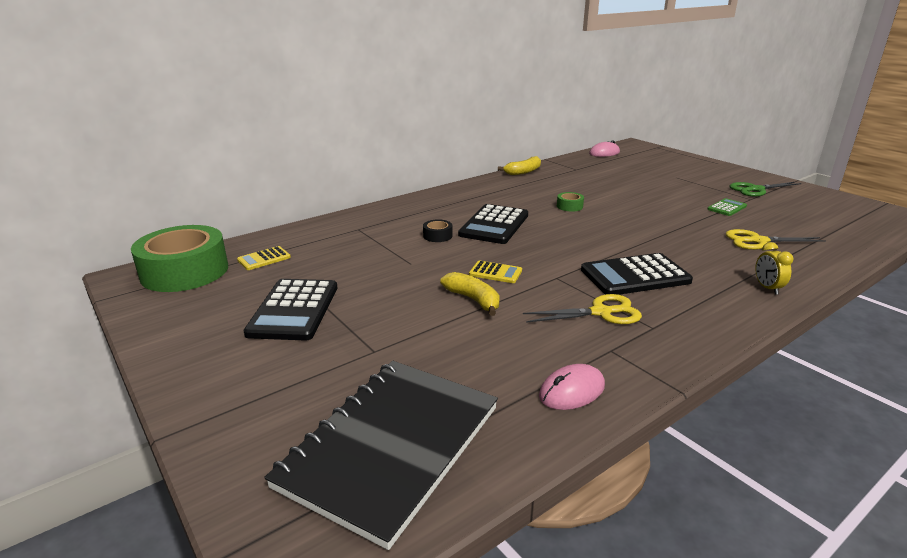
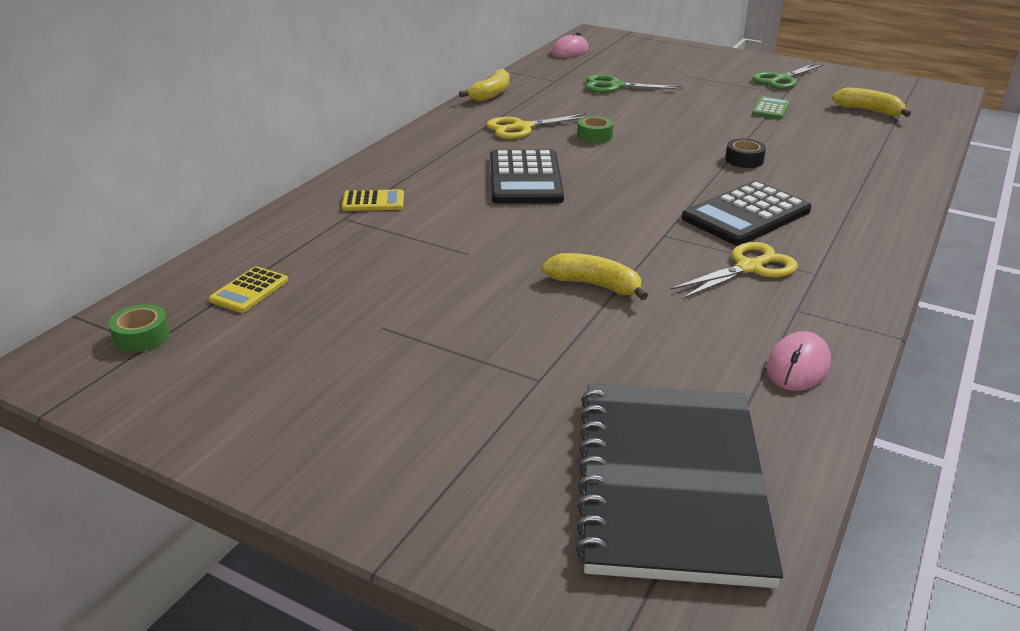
camera: 25 degrees left, 5 degrees up
(185, 271) = (141, 336): green tape -> green tape, size x0.40
(294, 310) = (376, 353): black calculator -> none
(437, 236) = (466, 207): black tape -> black tape (744, 160)
(495, 273) = (588, 244): yellow calculator -> yellow calculator (373, 201)
(616, 178) = (615, 86): none -> green scissors
(758, 241) = (834, 146): yellow scissors -> yellow scissors (522, 128)
(767, 288) = (886, 201): yellow clock -> none
(814, 220) = (869, 111): none -> yellow banana

